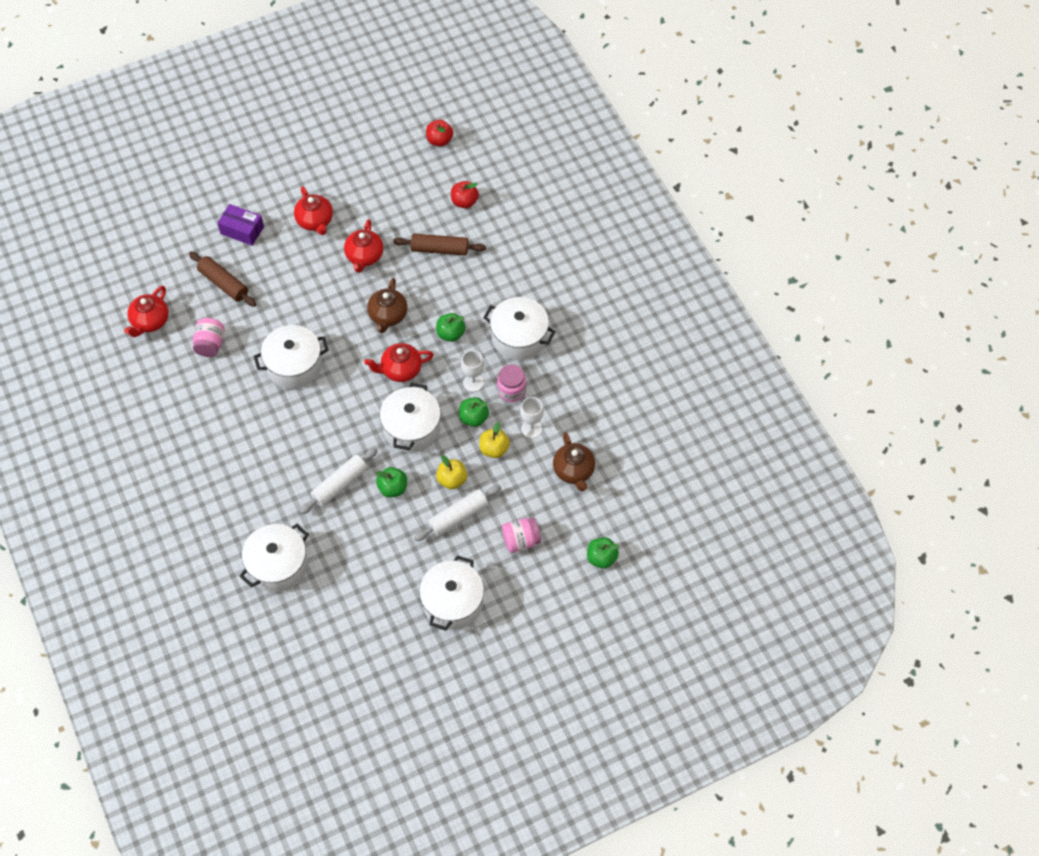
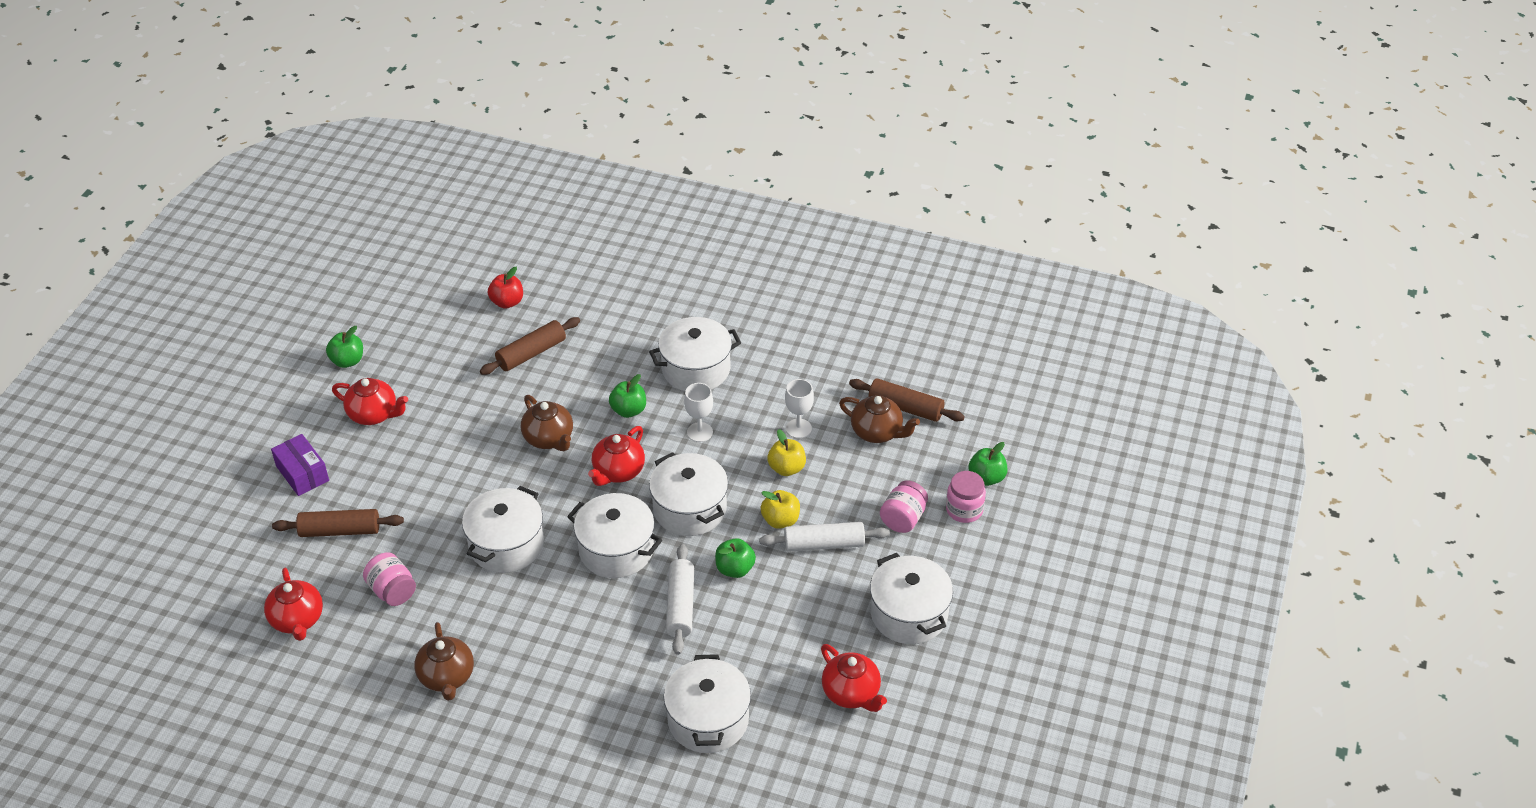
camera: 45 degrees left, 15 degrees down
(183, 421) = (447, 677): none -> brown teapot
(242, 230) = (302, 473): purple box -> purple box turned 75 degrees clockwise
(345, 419) = (616, 550): none -> white pot
(364, 256) = (463, 408): red teapot -> red teapot (851, 693)
(439, 140) = (420, 271): red apple -> none
(458, 516) = (824, 544): white rolling pin -> white rolling pin turned 75 degrees clockwise
(473, 418) = (736, 458): green apple -> green apple (347, 361)
(511, 391) = (742, 413): pink jar -> pink jar (964, 510)
(610, 469) = (905, 407): none -> brown rolling pin

